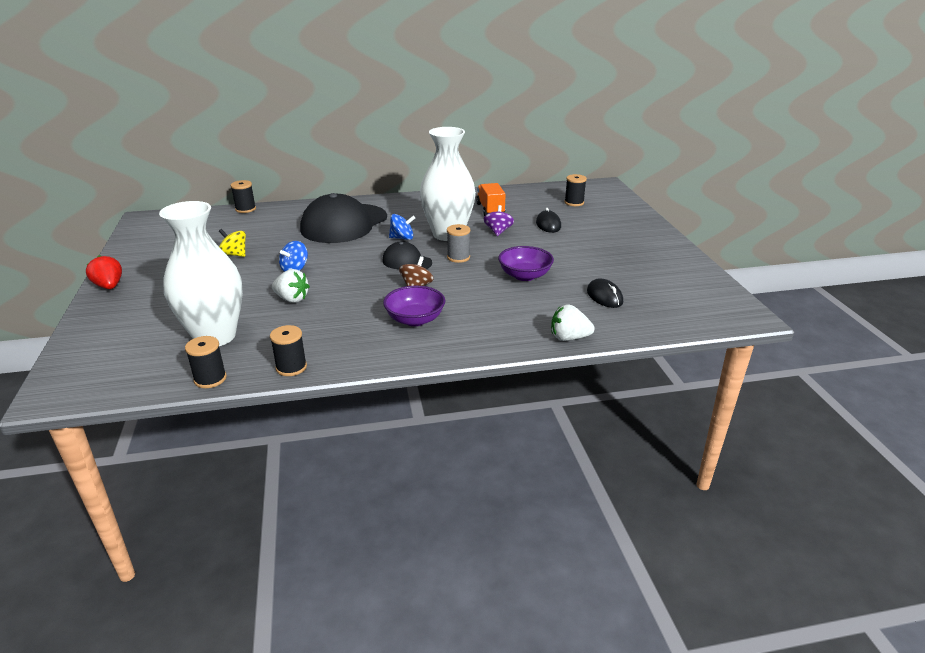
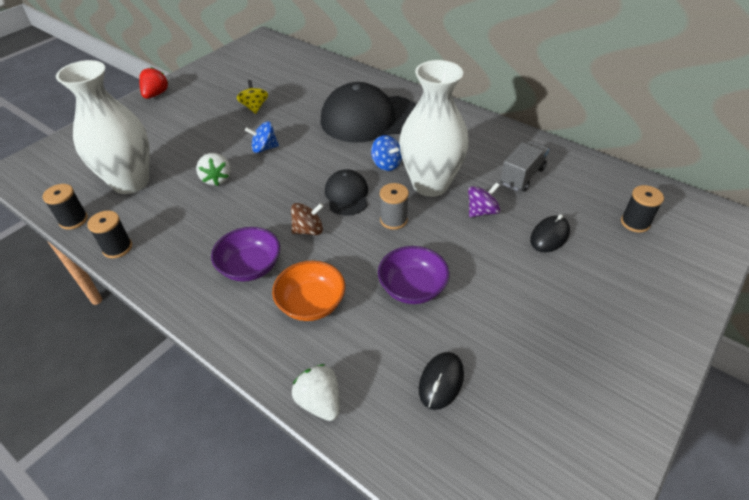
camera: 50 degrees right, 15 degrees up
(245, 209) = (330, 62): black spool -> none
(486, 311) = (311, 303): none -> orange bowl
(490, 209) = (522, 176): orange truck -> grey truck

